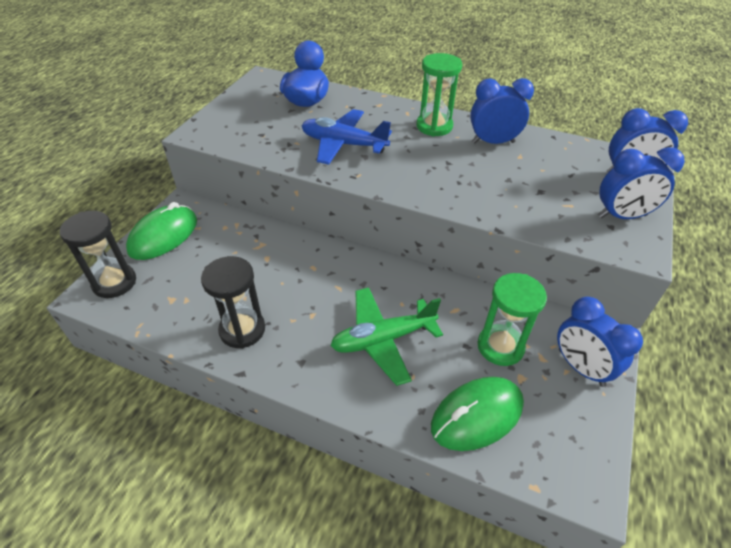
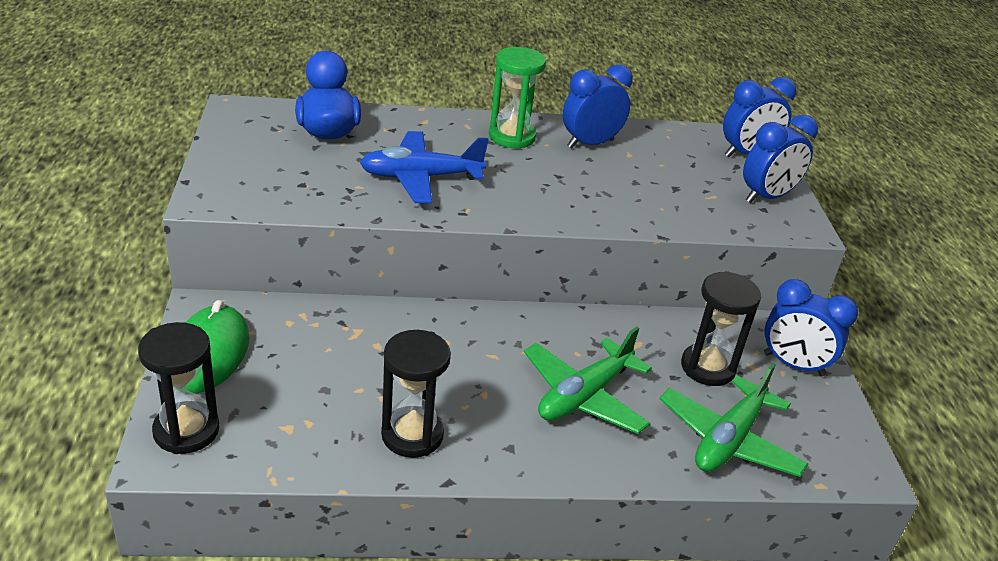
camera: 30 degrees left, 10 degrees down
(477, 415) = (729, 440): green mouse -> green plane
(500, 346) = (708, 367): green hourglass -> black hourglass

